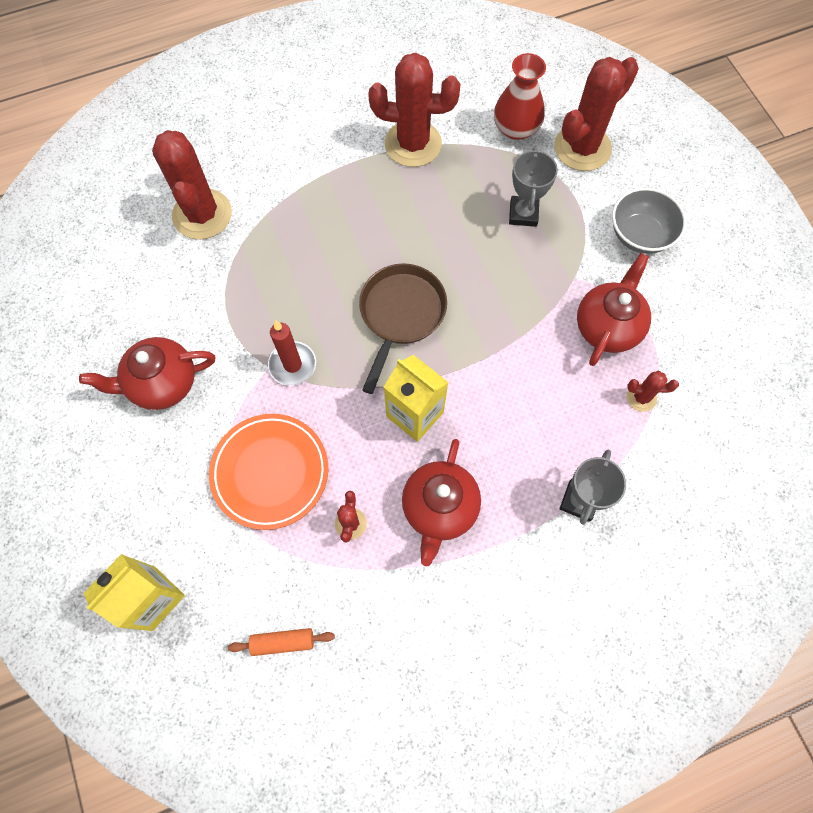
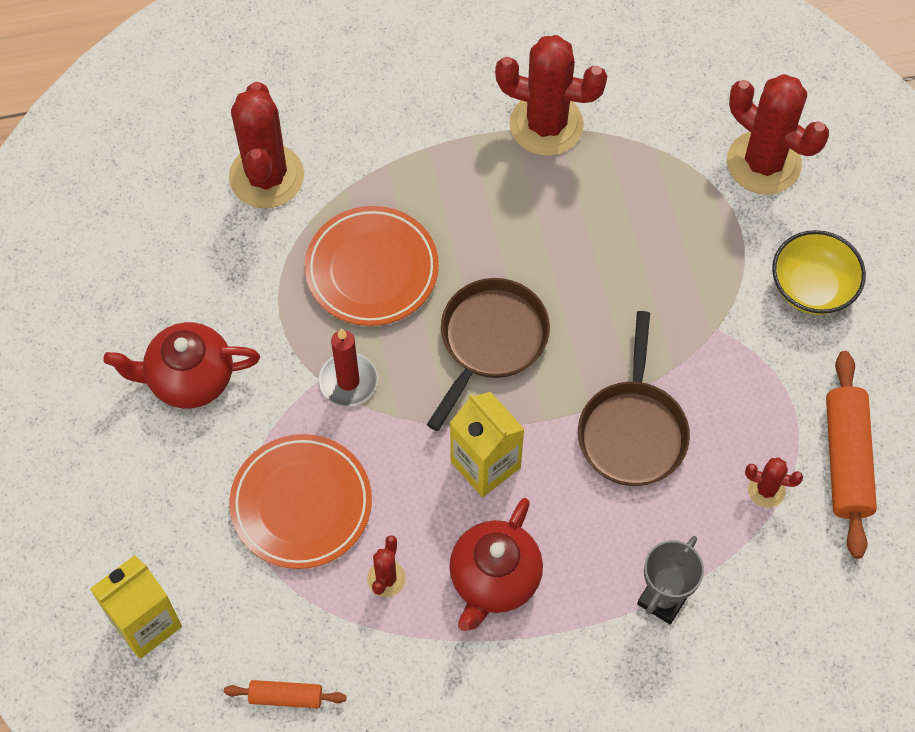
camera: 10 degrees right, 5 degrees down
(297, 273) = (372, 269): none -> orange plate
(516, 128) = (683, 124): red vase -> none
(523, 214) = (669, 237): grey trophy -> none
(526, 368) = (632, 431): none -> brown pan
(582, 148) = (763, 163): red cactus -> red cactus turned 75 degrees clockwise
(607, 327) = (744, 397): red teapot -> none
(640, 235) = (812, 288): grey bowl -> yellow bowl
(697, 363) = (847, 460): none -> orange rolling pin

